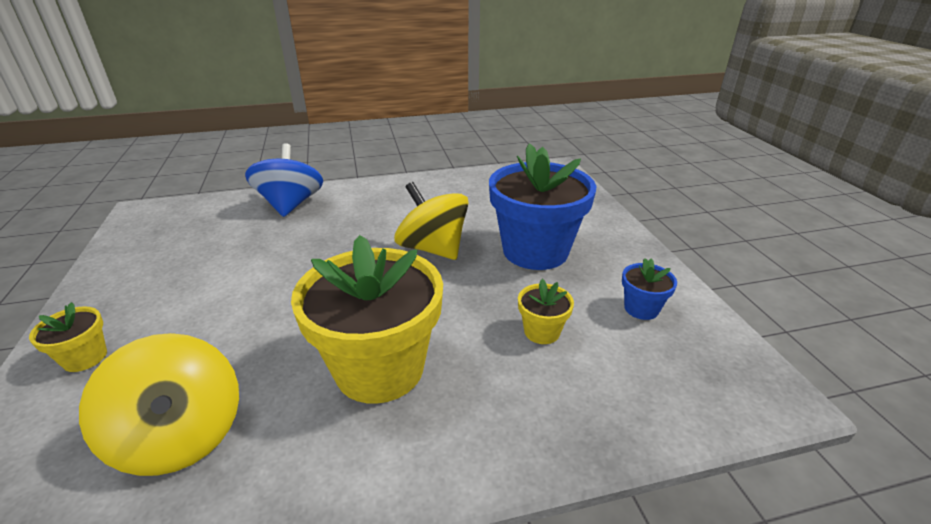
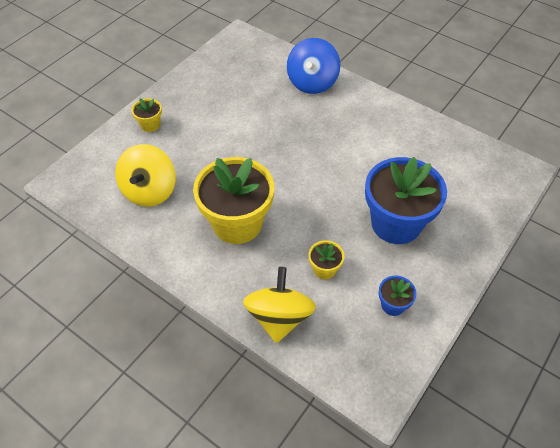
camera: 50 degrees right, 20 degrees up
(290, 205) = (312, 82): blue spinning top -> blue spinning top turned 150 degrees clockwise
(433, 248) = (344, 175): yellow spinning top -> yellow spinning top (279, 317)

